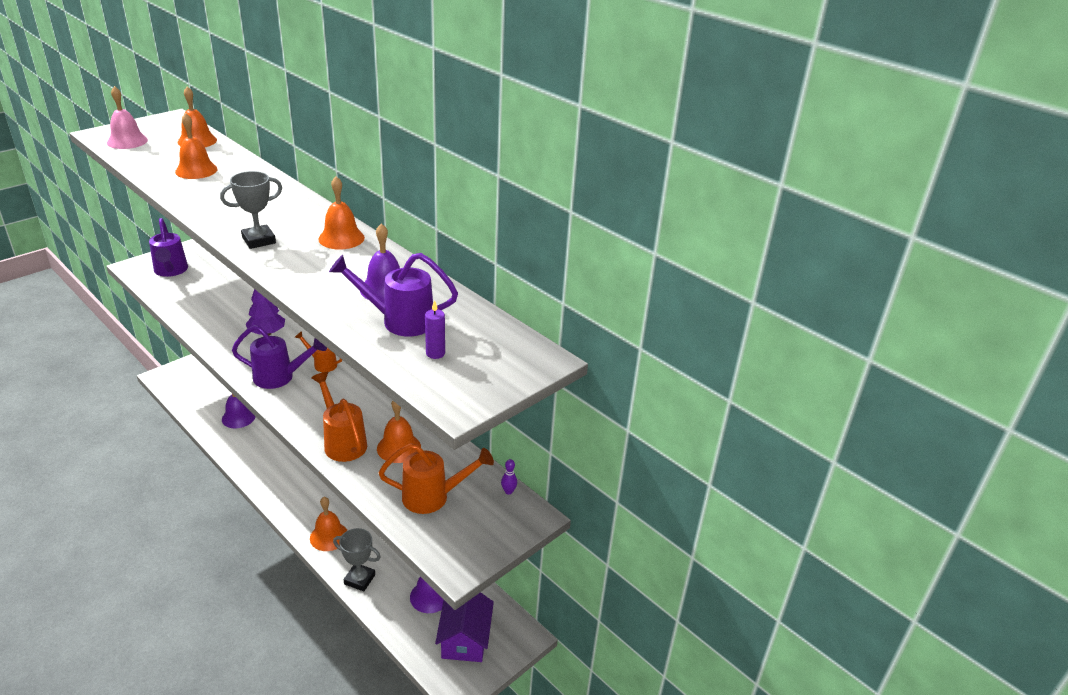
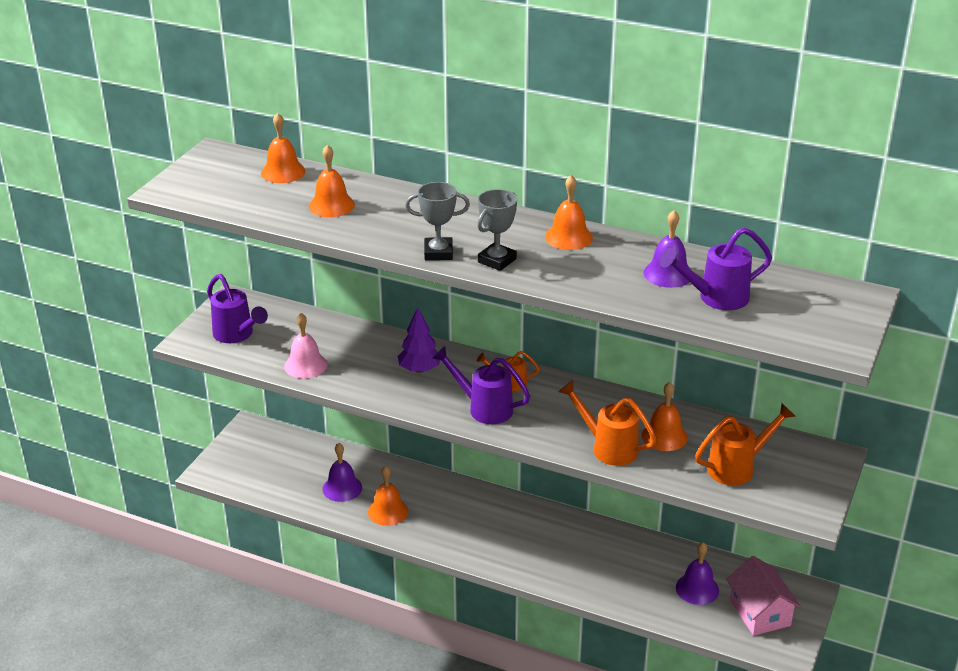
camera: 20 degrees left, 0 degrees up
(127, 141) = (209, 192): pink bell -> pink bell (305, 365)
(280, 377) = (483, 408): purple watering can -> purple watering can turned 135 degrees counterclockwise
(329, 536) = (552, 570): orange bell -> orange bell (388, 511)
(359, 579) = (618, 597): grey trophy -> grey trophy (438, 253)
(435, 353) = (777, 316): purple candle -> none
(465, 639) = (760, 612): purple house -> pink house
(508, 491) = (796, 442): purple bowling pin -> none

